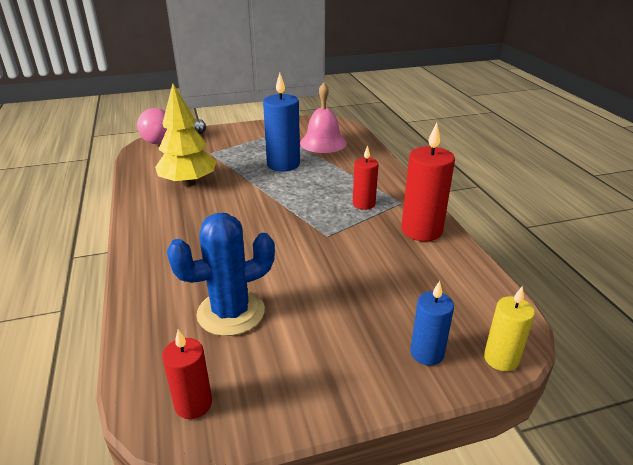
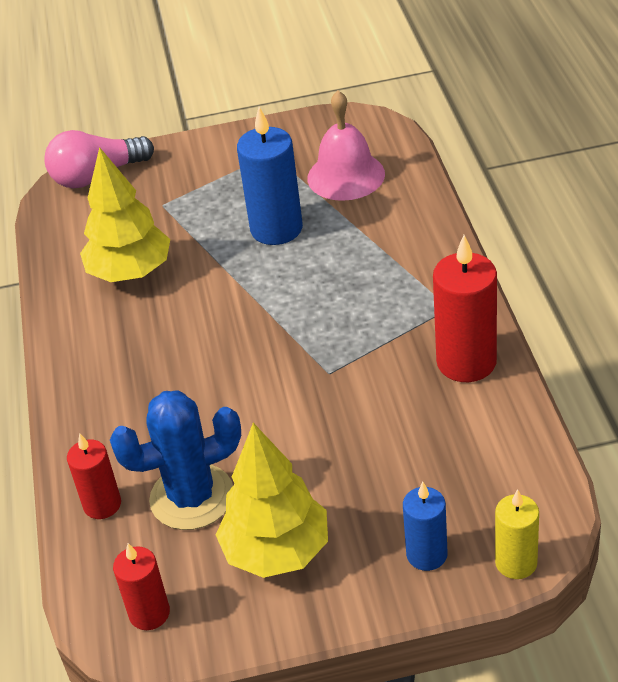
camera: 10 degrees right, 10 degrees up
(303, 352) = (277, 551): none -> yellow tree
(363, 204) = (390, 311): red candle -> red candle (102, 504)

